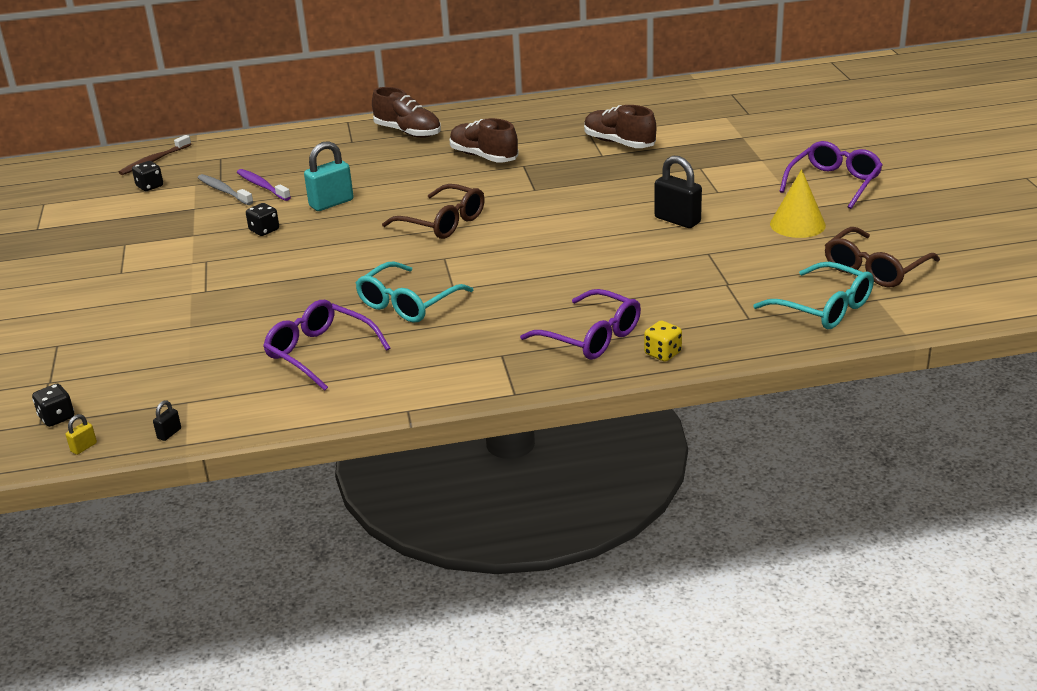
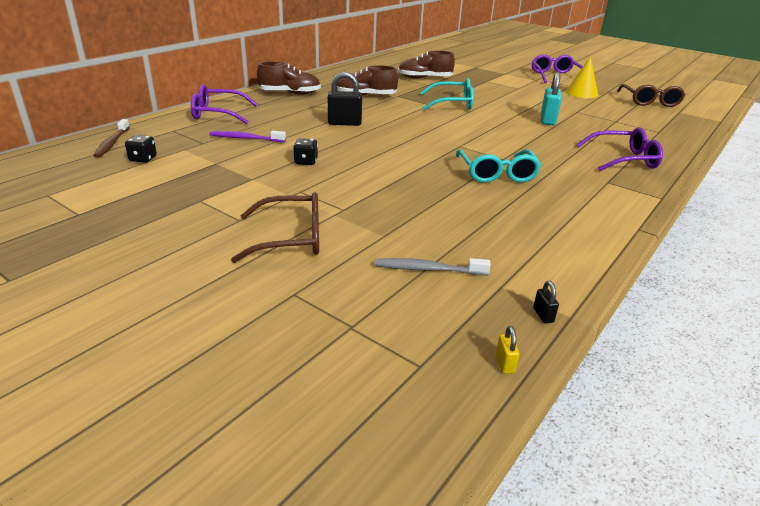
camera: 45 degrees left, 0 degrees up
(57, 417) = (425, 352): black dice -> none
(224, 191) = (219, 147): grey toothbrush -> grey toothbrush (428, 269)
(319, 352) = (511, 218): purple glasses -> purple glasses (217, 114)
(331, 203) = (321, 136): turquoise padlock -> turquoise padlock (547, 120)
(444, 223) = (418, 130): brown glasses -> brown glasses (292, 238)
(663, 353) = (669, 156): yellow dice -> none
(677, 220) = (530, 102): black padlock -> black padlock (344, 123)
(825, 308) = (673, 120): turquoise glasses -> turquoise glasses (453, 104)

